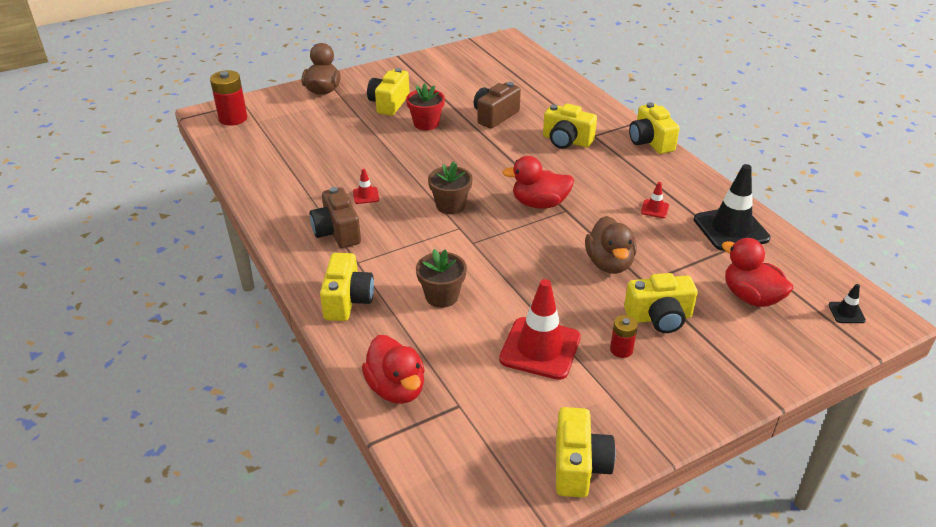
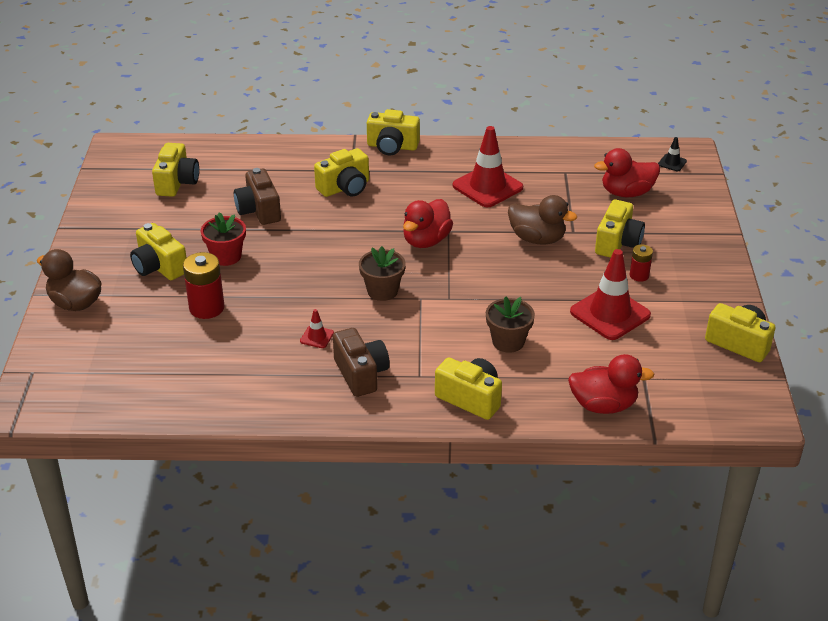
camera: 60 degrees left, 0 degrees up
(233, 118) = (60, 389): red battery -> red battery (206, 308)
(337, 232) = (361, 374): brown camera -> brown camera turned 120 degrees counterclockwise
(491, 74) = (177, 182): none -> yellow camera
(654, 209) = (487, 187): red traffic cone -> red traffic cone, size x2.26
(731, 229) = (544, 164): black traffic cone -> none

